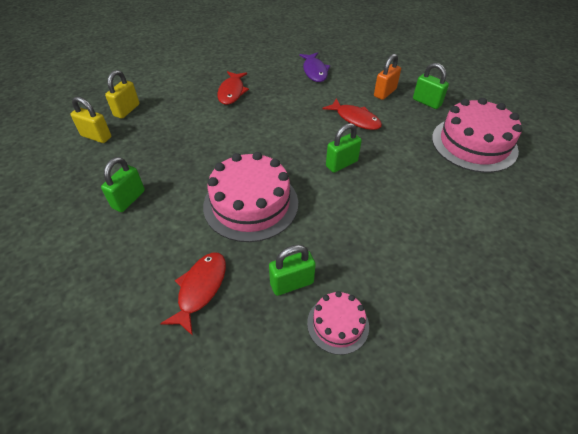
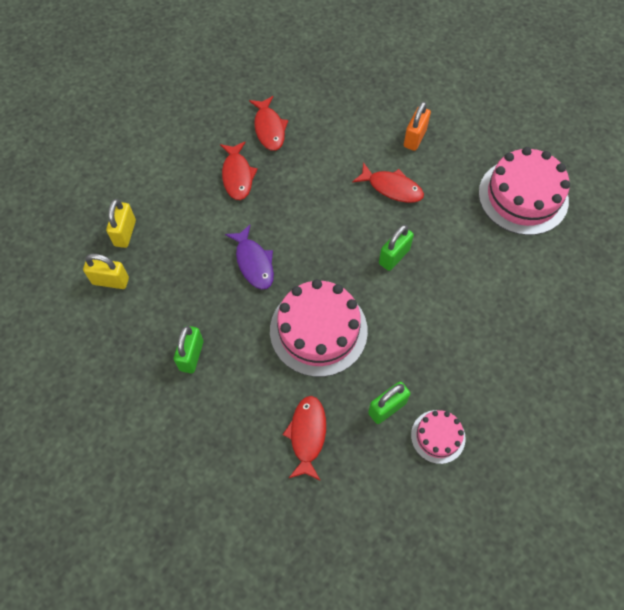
camera: 15 degrees left, 15 degrees up
(269, 70) = (269, 128): none -> red fish
(314, 71) = (324, 118): purple fish -> purple fish (254, 262)
(426, 102) = (464, 143): green padlock -> none

